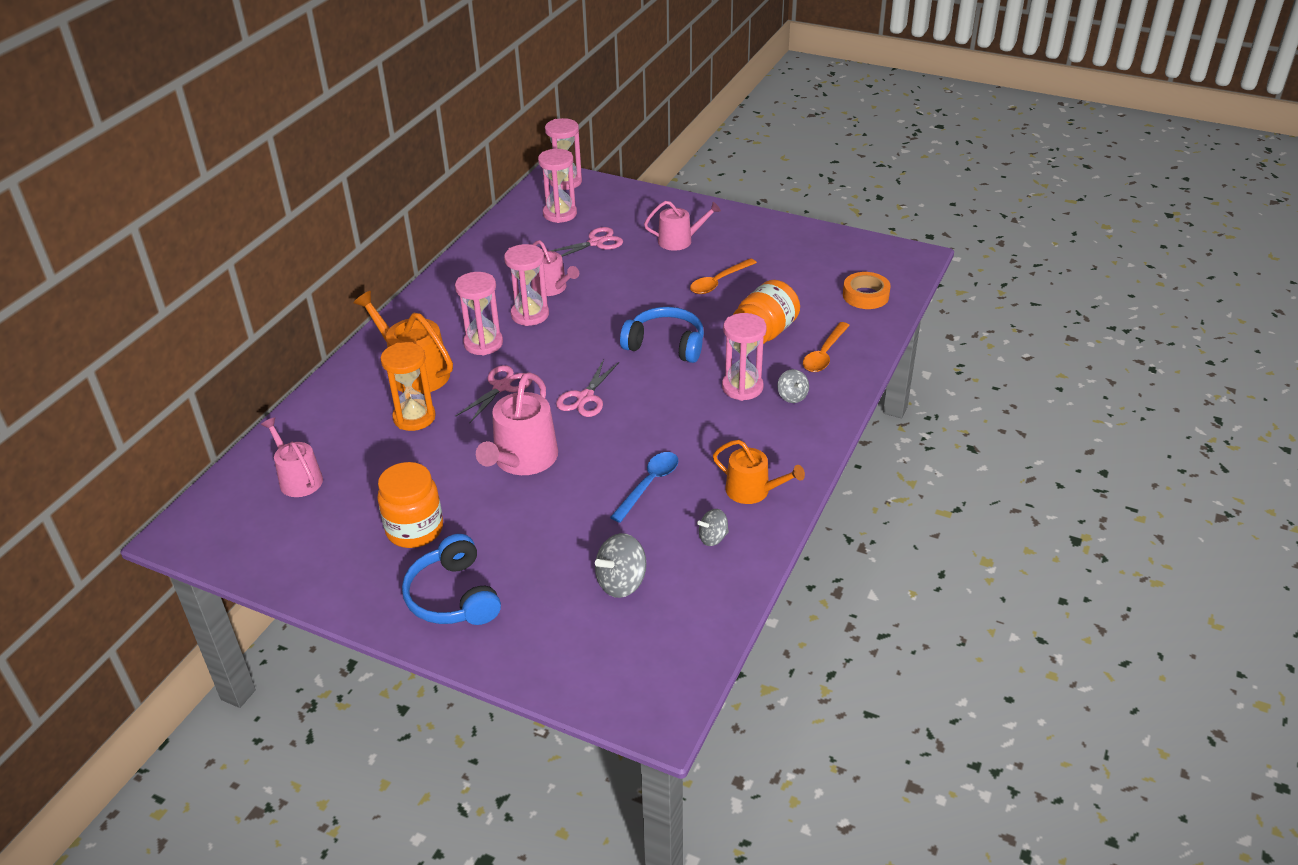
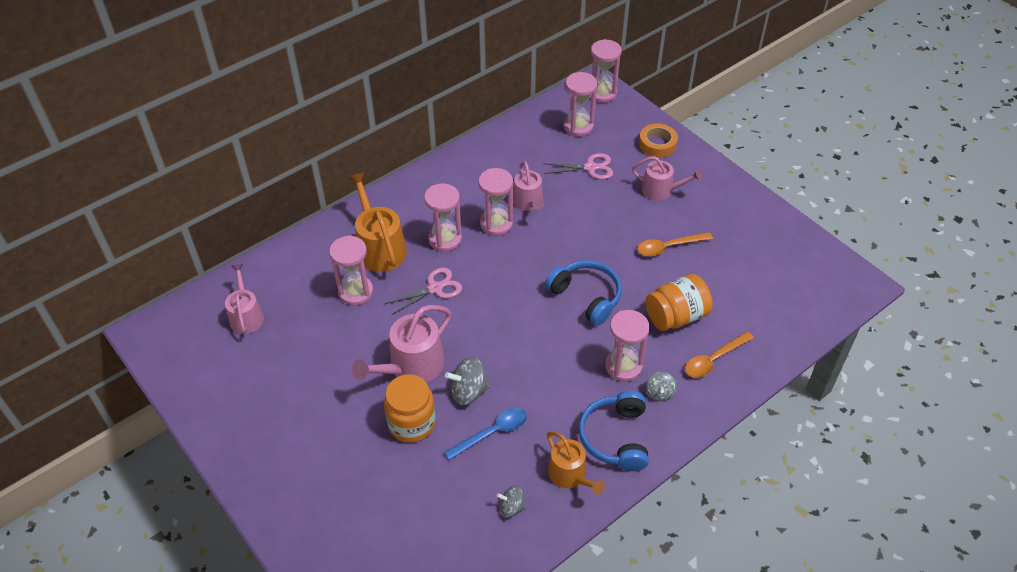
camera: 25 degrees right, 10 degrees up
(414, 417) = (356, 292): orange hourglass -> pink hourglass
(415, 530) = (299, 399): orange jar -> orange jar (412, 423)
(453, 597) = (292, 473): blue headphones -> blue headphones (615, 437)
(585, 398) = (492, 325): pink scissors -> none
(621, 582) = (418, 517): grey spinning top -> grey spinning top (468, 391)
(865, 295) = (789, 310): orange tape -> orange tape (657, 144)

